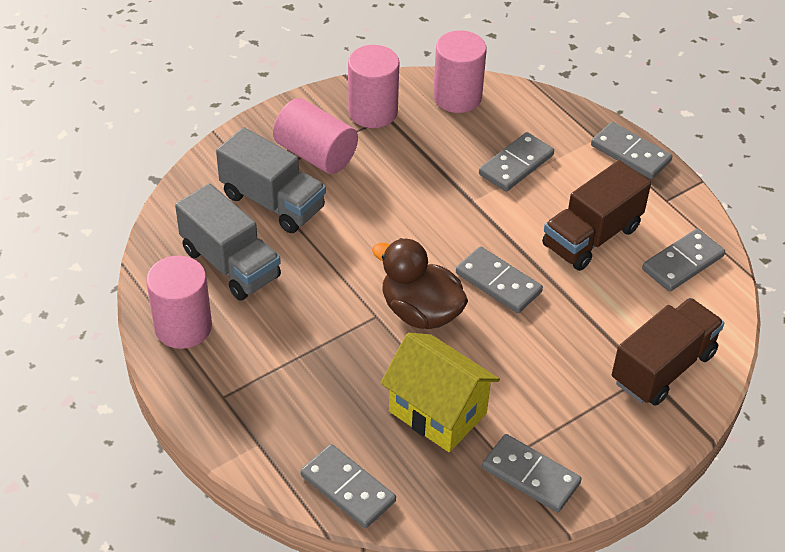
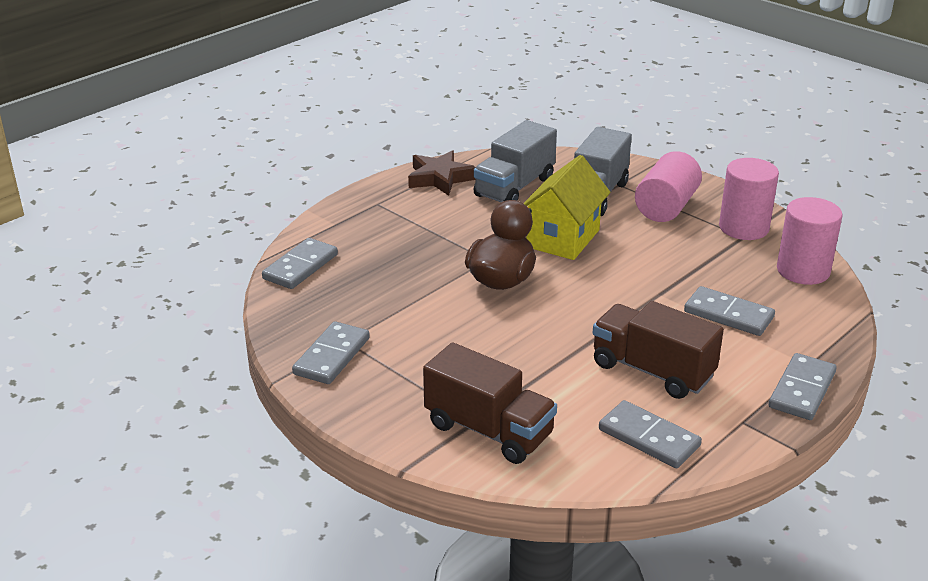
camera: 80 degrees right, 15 degrees down
(183, 327) = (440, 178): pink cylinder -> brown star
(437, 412) = (389, 300): yellow house -> yellow house (562, 238)
(498, 282) = (558, 318): grey domino -> none

